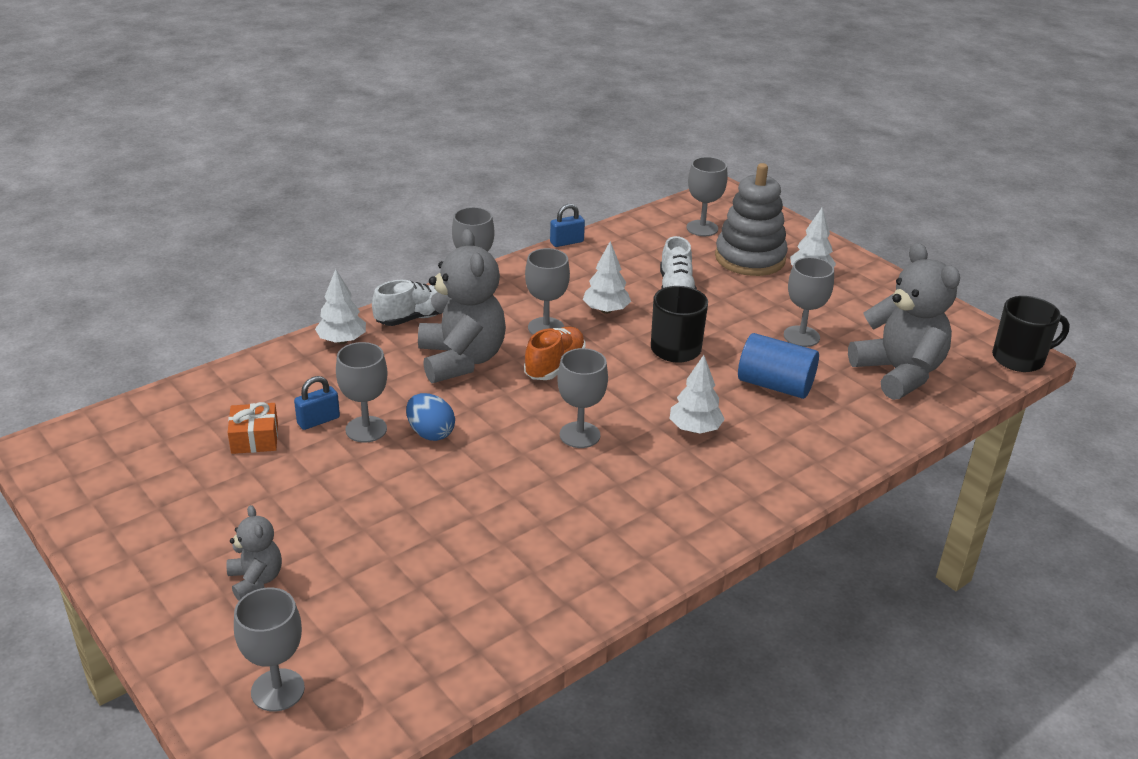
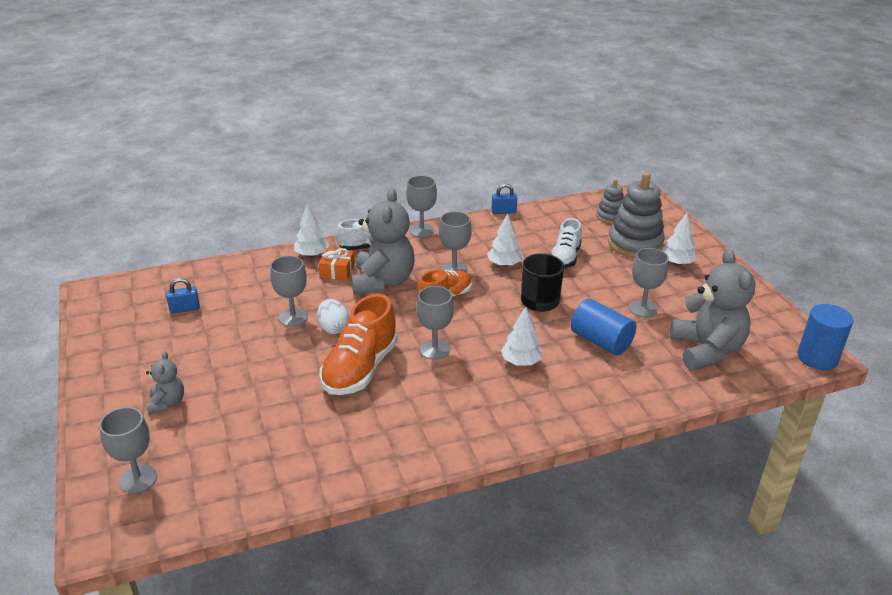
camera: 20 degrees right, 0 degrees up
(255, 438) = (220, 309): orange gift -> orange gift (337, 271)
(318, 420) = (266, 305): blue padlock -> blue padlock (185, 309)
(430, 433) = (333, 328): blue egg -> white egg
(497, 479) = (360, 369): none -> orange shoe
(702, 228) = (610, 216): grey goblet -> grey stacking toy
(1019, 358) = (817, 358): black mug -> blue cylinder

